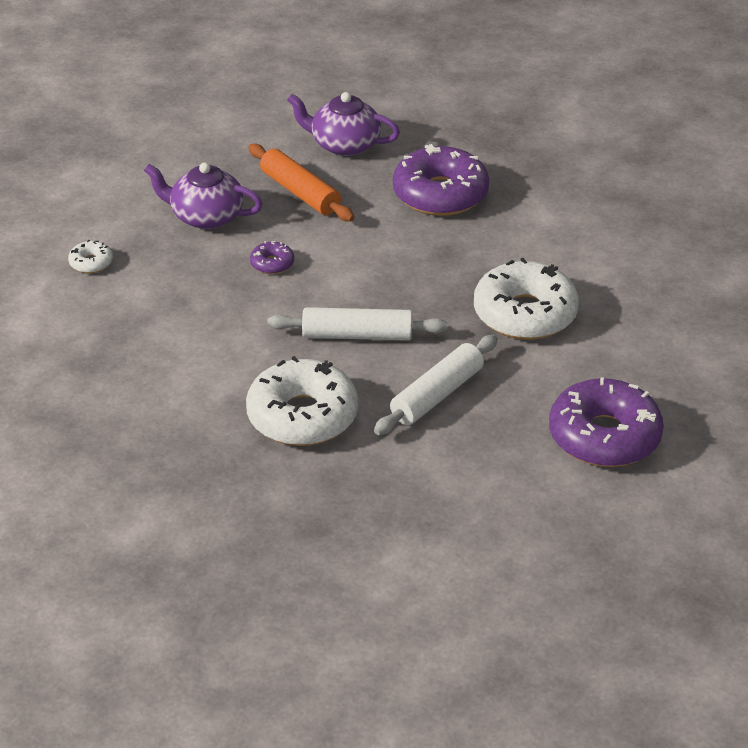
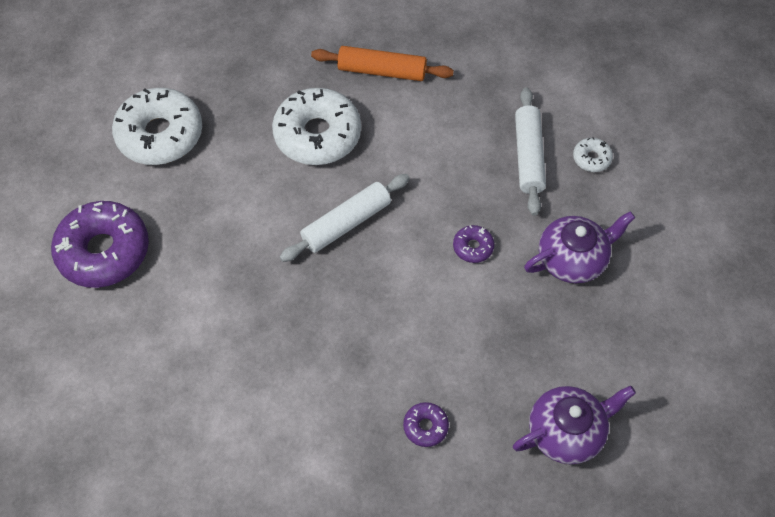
camera: 140 degrees right, 20 degrees up
(300, 192) = (536, 340): orange rolling pin -> orange rolling pin (382, 71)
(437, 395) = (246, 209): white rolling pin -> white rolling pin (528, 156)
(440, 194) = (425, 426): purple donut -> purple donut, size x0.44
(525, 314) = (243, 331): white donut -> white donut (160, 135)

